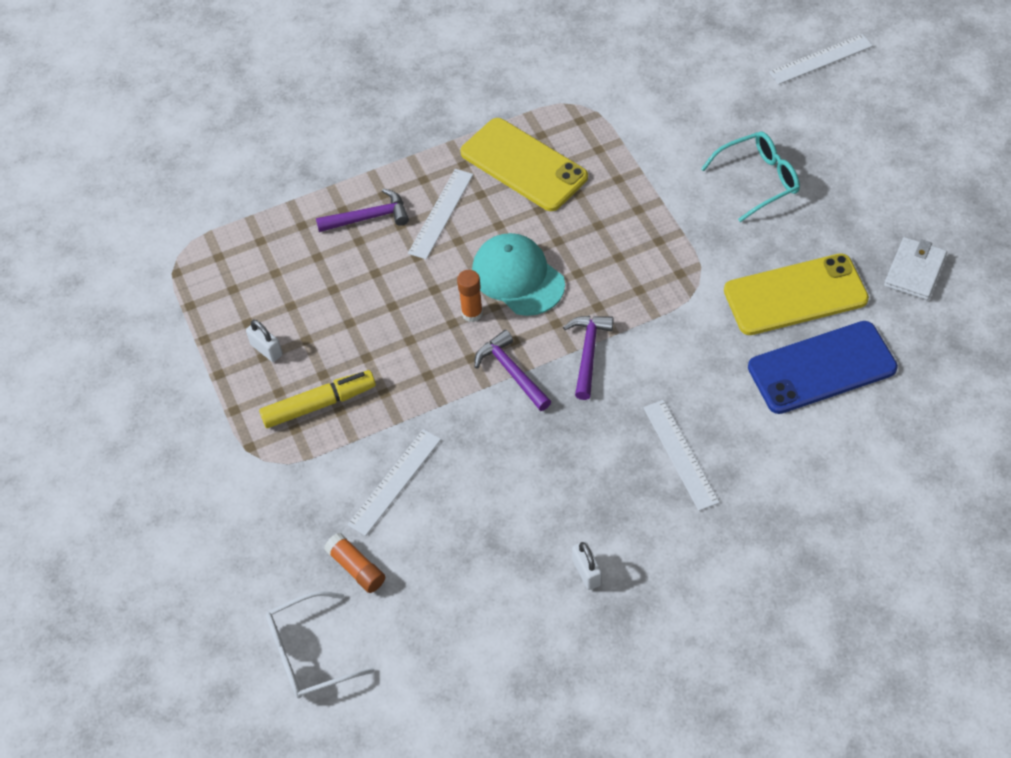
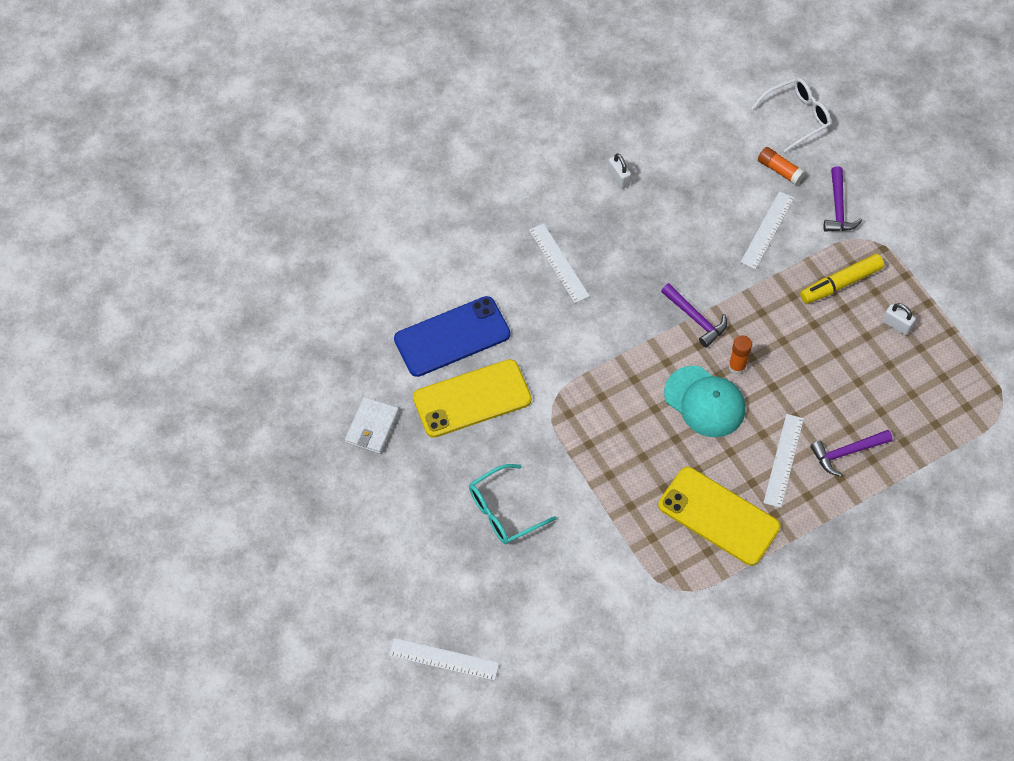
camera: 170 degrees right, 5 degrees up
(588, 353) = (637, 338): purple hammer -> purple hammer (838, 208)
(820, 59) = (444, 659): white ruler -> white ruler turned 45 degrees clockwise

